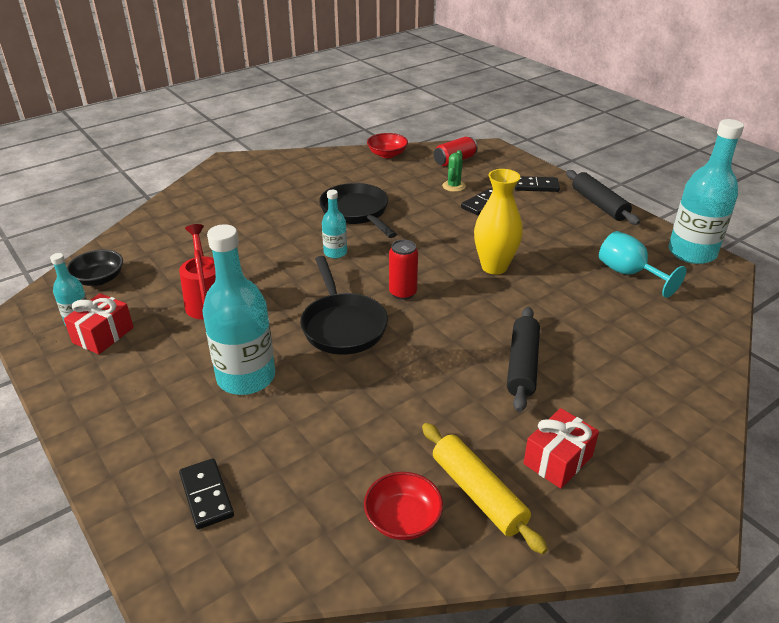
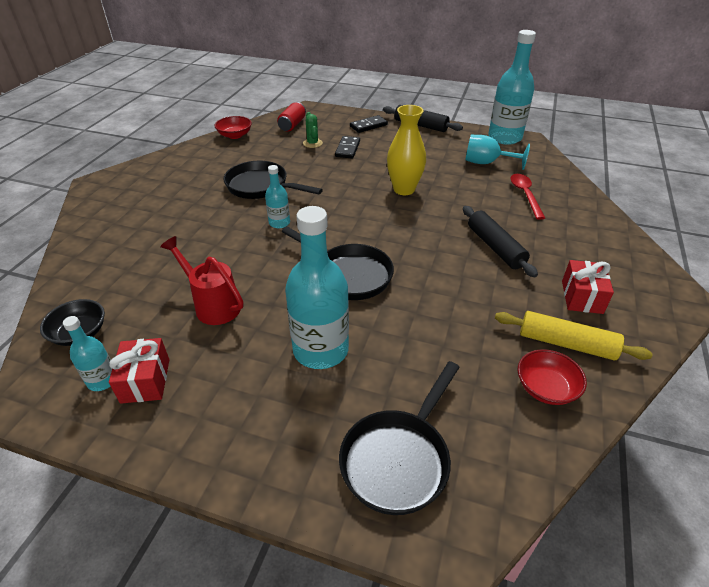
camera: 35 degrees left, 5 degrees up
(206, 495) = (398, 459): black domino -> black pan
(403, 293) = (364, 232): red can -> none
(632, 326) = (525, 195): none -> red spoon

